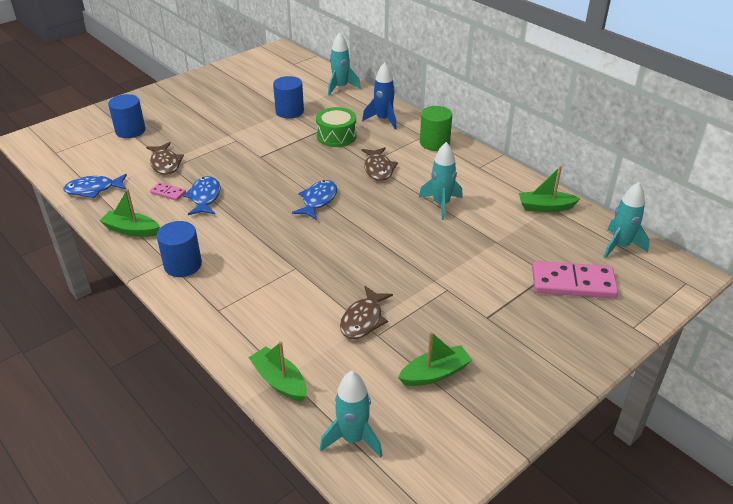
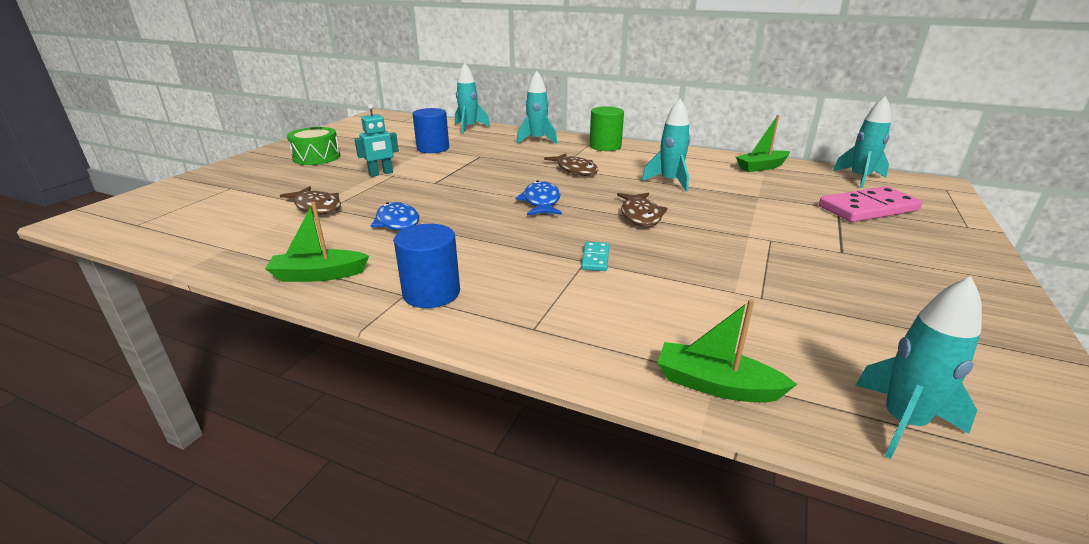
camera: 25 degrees left, 10 degrees down
(93, 189) = (225, 247): blue fish -> none
(130, 131) = (243, 189): blue cylinder -> none
(168, 193) = (344, 230): pink domino -> none
(229, 136) = (381, 173): none -> turquoise robot
(304, 268) = (595, 258): none -> turquoise domino
(336, 136) = (503, 156): green drum -> green drum (316, 157)
(363, 319) = (726, 287): brown fish -> brown fish (640, 215)
(383, 120) = (537, 140): blue rocket -> turquoise rocket
(435, 373) = (875, 315): green boat -> none

